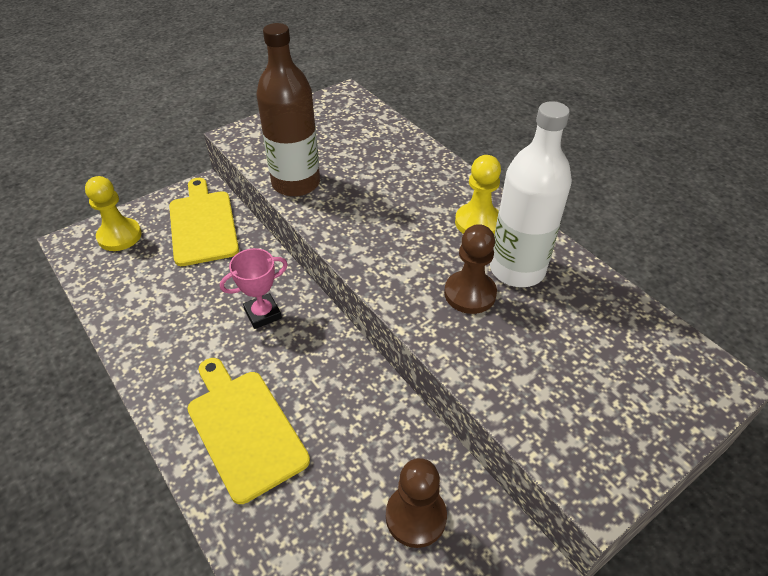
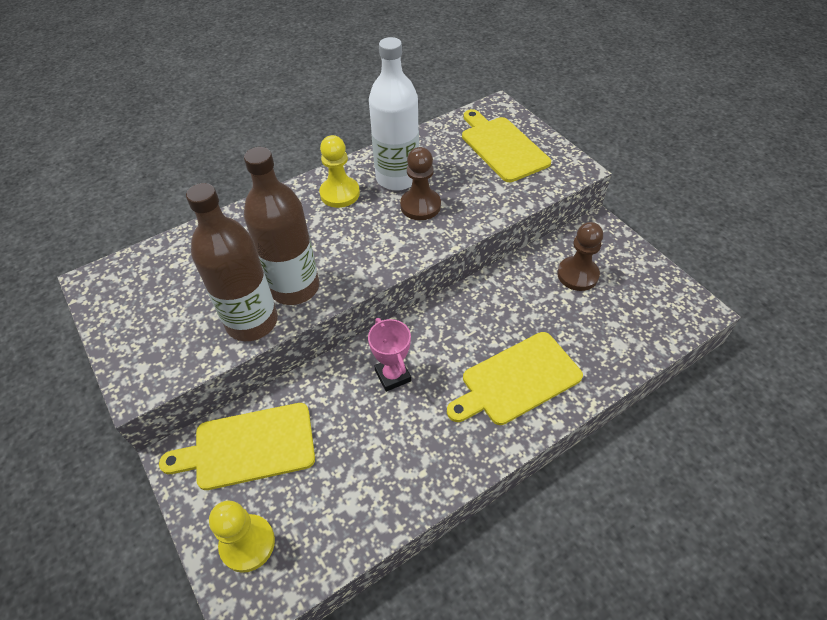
camera: 85 degrees left, 5 degrees up
(337, 204) = (294, 287): none -> brown bottle
(619, 384) = (502, 147): none -> yellow cutting board

